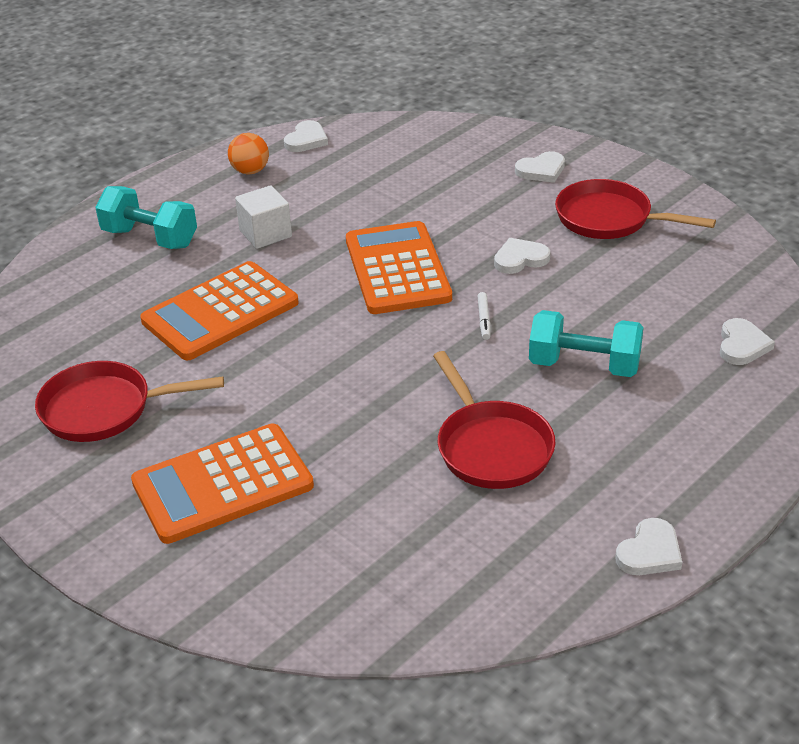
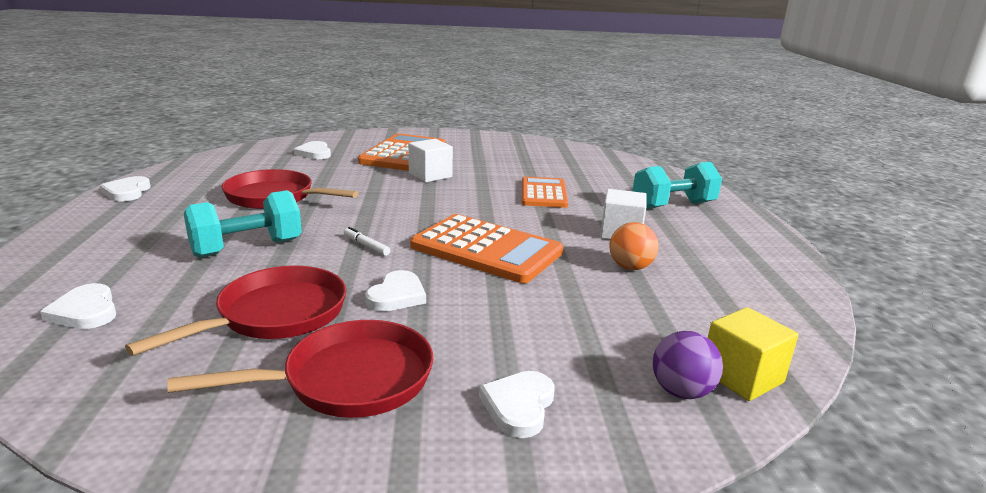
camera: 130 degrees right, 15 degrees down
(104, 409) = (508, 154): red pan -> red pan (275, 315)
(220, 312) = (543, 193): orange calculator -> orange calculator, size x0.65
(250, 171) = (744, 264): orange ball -> orange ball (630, 267)
(273, 408) = (430, 175): none -> white cube
(306, 140) = (788, 310): white heart -> white heart (314, 153)
(413, 132) = (741, 376): none -> yellow cube
(455, 141) = (681, 391): none -> purple ball

